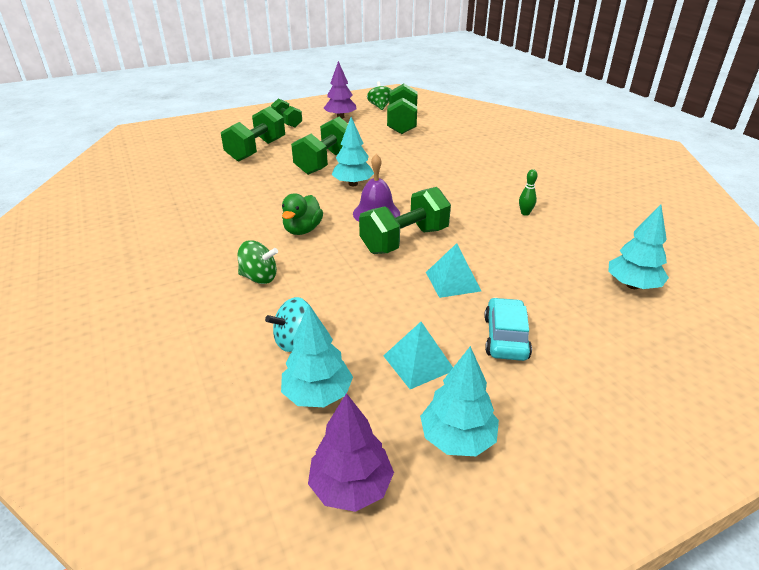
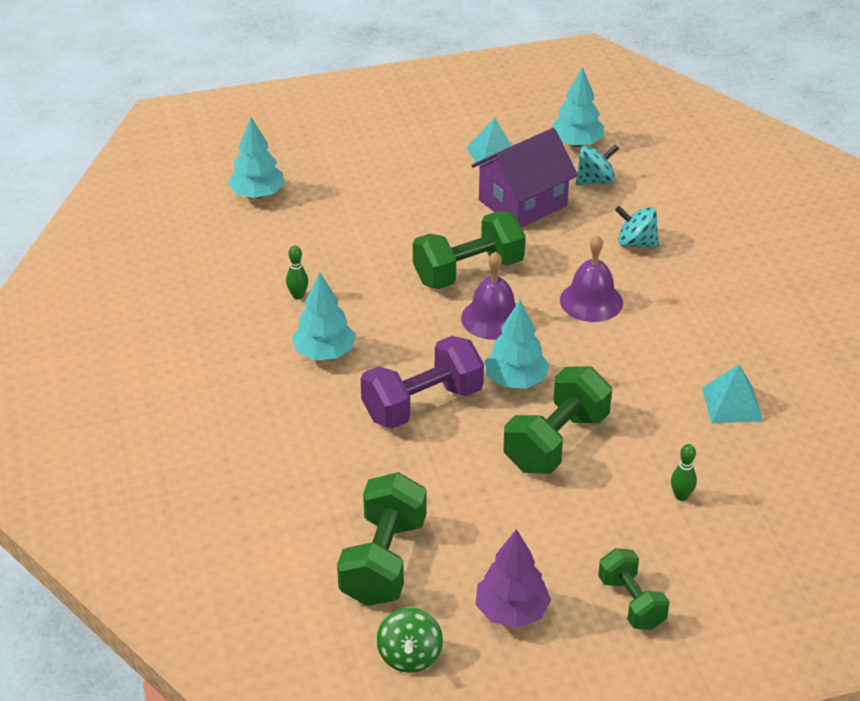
camera: 170 degrees left, 5 degrees up
(256, 150) = (681, 496): green dumbbell -> green bowling pin
(259, 277) = (636, 243): green spinning top -> turquoise spinning top
(302, 230) = (591, 301): green duck -> purple bell
(351, 486) = (556, 98): purple tree -> none
(371, 305) = (522, 203): none -> purple house
(407, 170) = (422, 404): none -> purple dumbbell
(453, 281) = (434, 217): turquoise pyramid -> turquoise pyramid (732, 404)
(457, 438) = (481, 111): turquoise tree -> turquoise tree (324, 353)
(505, 337) = (412, 164): turquoise car -> none

